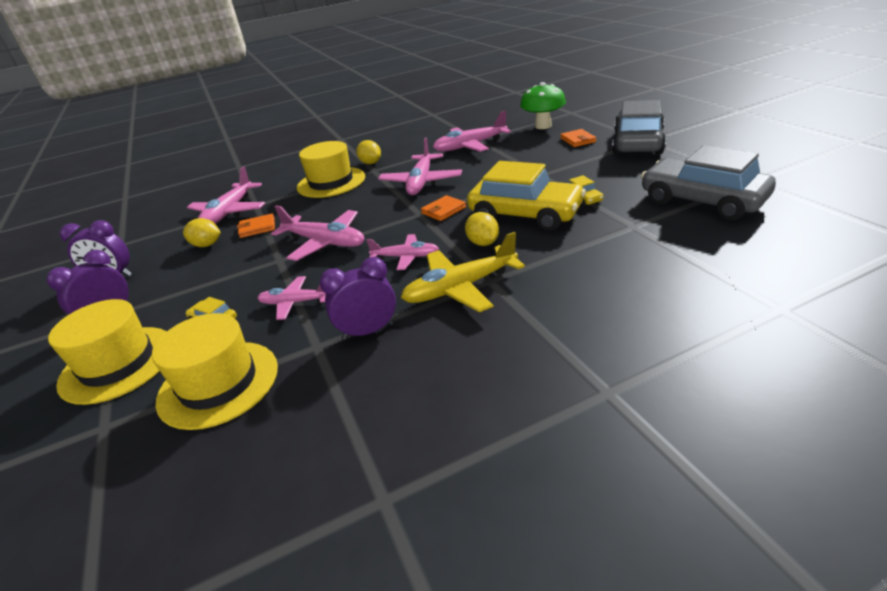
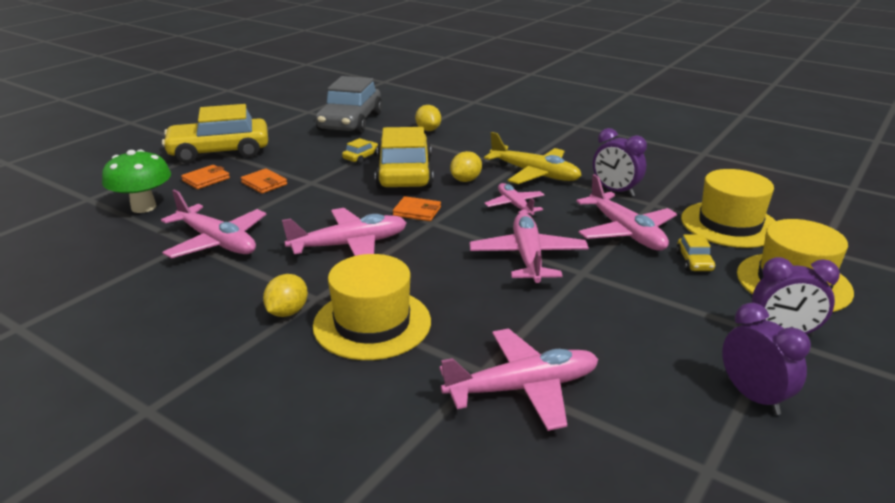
camera: 125 degrees left, 5 degrees down
(207, 245) = (612, 351): yellow lemon -> yellow lemon (428, 130)
(257, 228) = (540, 327): orange wallet -> orange wallet (264, 183)
(295, 302) = (625, 232): pink plane -> pink plane, size x1.62
(637, 142) = (219, 152): grey car -> yellow car

